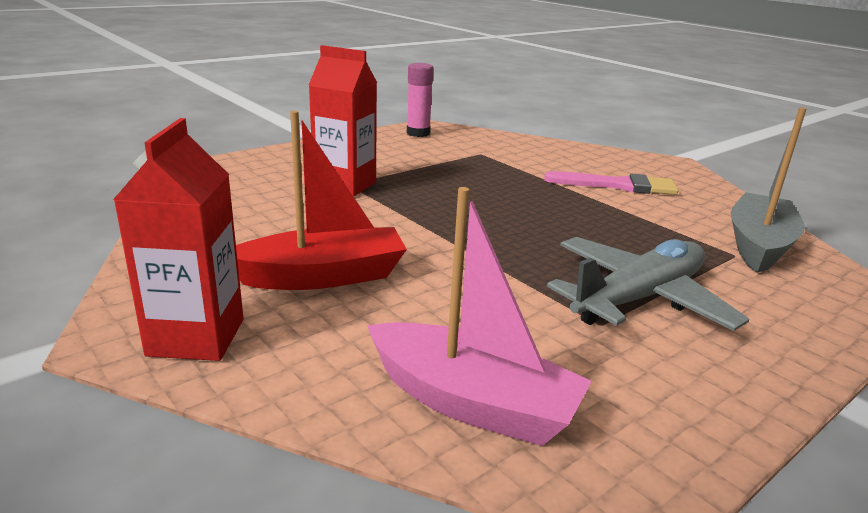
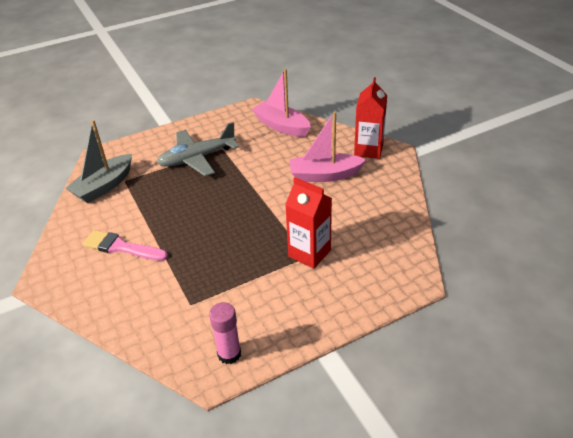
camera: 165 degrees left, 15 degrees up
(323, 276) = (324, 175): red boat -> pink boat

